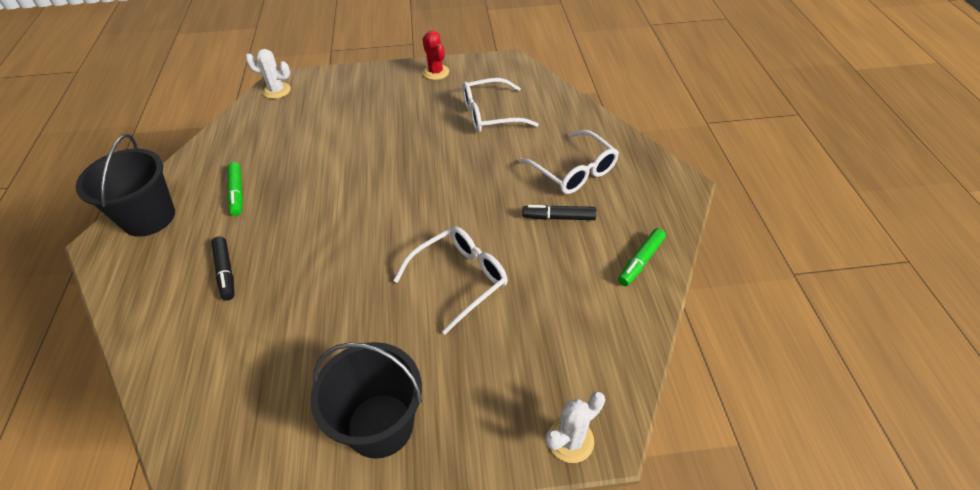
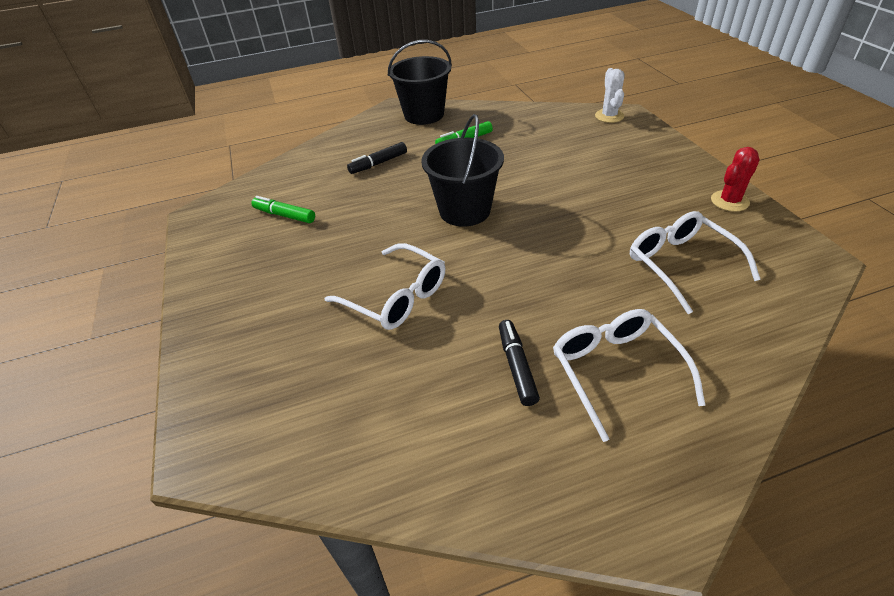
camera: 80 degrees right, 5 degrees down
(380, 425) = (234, 284): black bucket -> black bucket (464, 211)
(570, 440) = (201, 424): white cactus -> none
(574, 171) = (615, 371): white glasses -> white glasses turned 120 degrees clockwise
(641, 261) = (464, 474): green marker -> green marker (284, 215)

